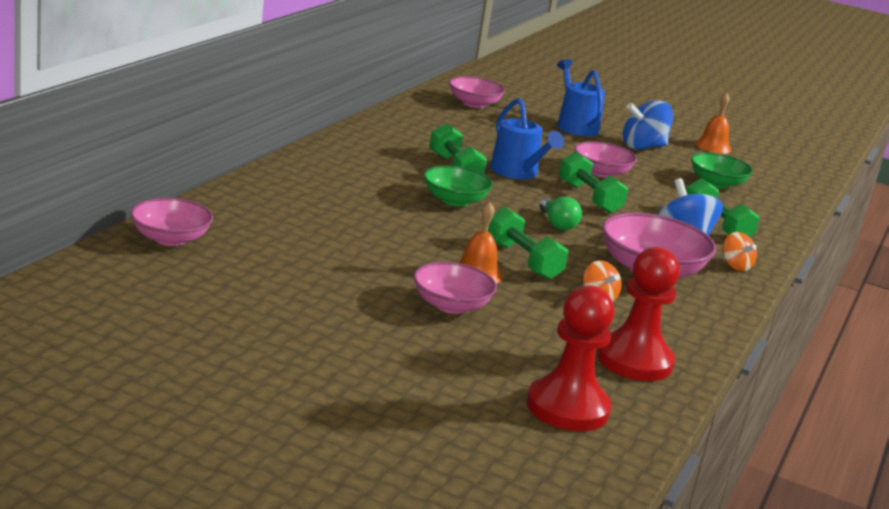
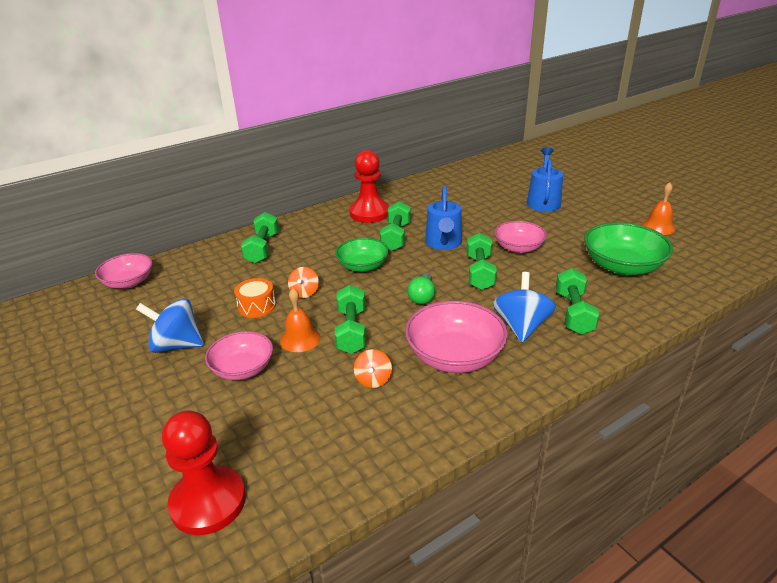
camera: 35 degrees right, 10 degrees up
(303, 190) = (262, 248): none -> green dumbbell
(383, 249) = (257, 306): none -> orange drum
(474, 104) = (478, 179): pink bowl -> none
(634, 361) = (328, 459): red pawn -> red pawn (369, 213)
(643, 147) = (586, 224): blue spinning top -> blue spinning top (176, 345)
(717, 183) = (622, 266): green bowl -> green bowl, size x1.52
(735, 266) = (546, 362): orange spinning top -> orange spinning top (304, 292)

